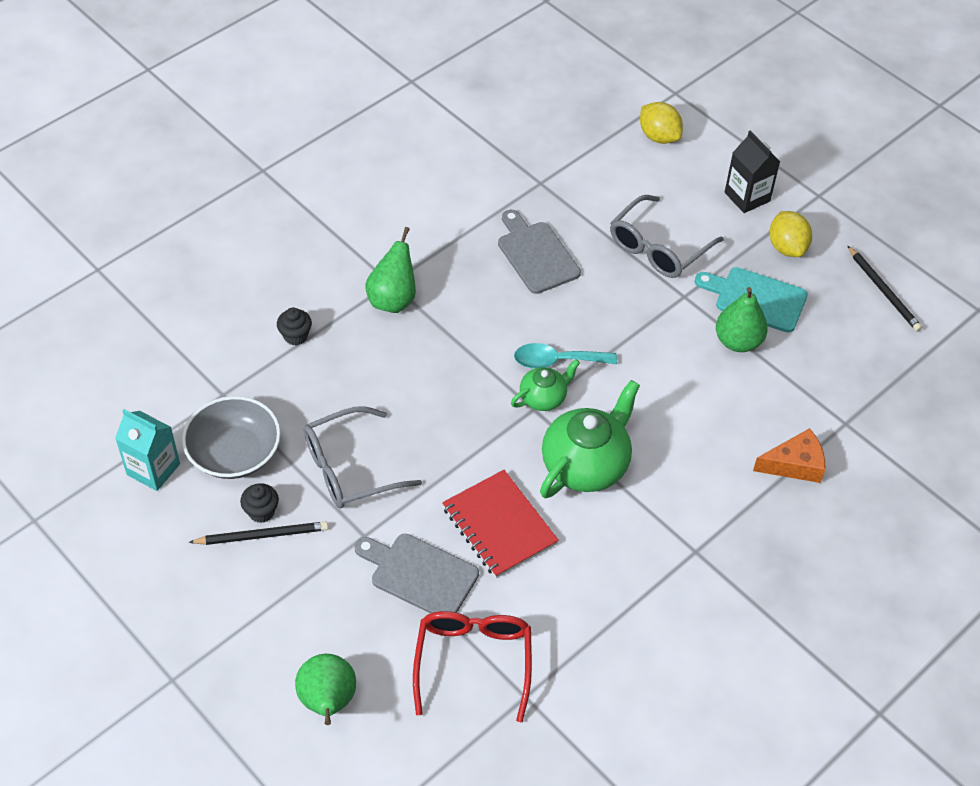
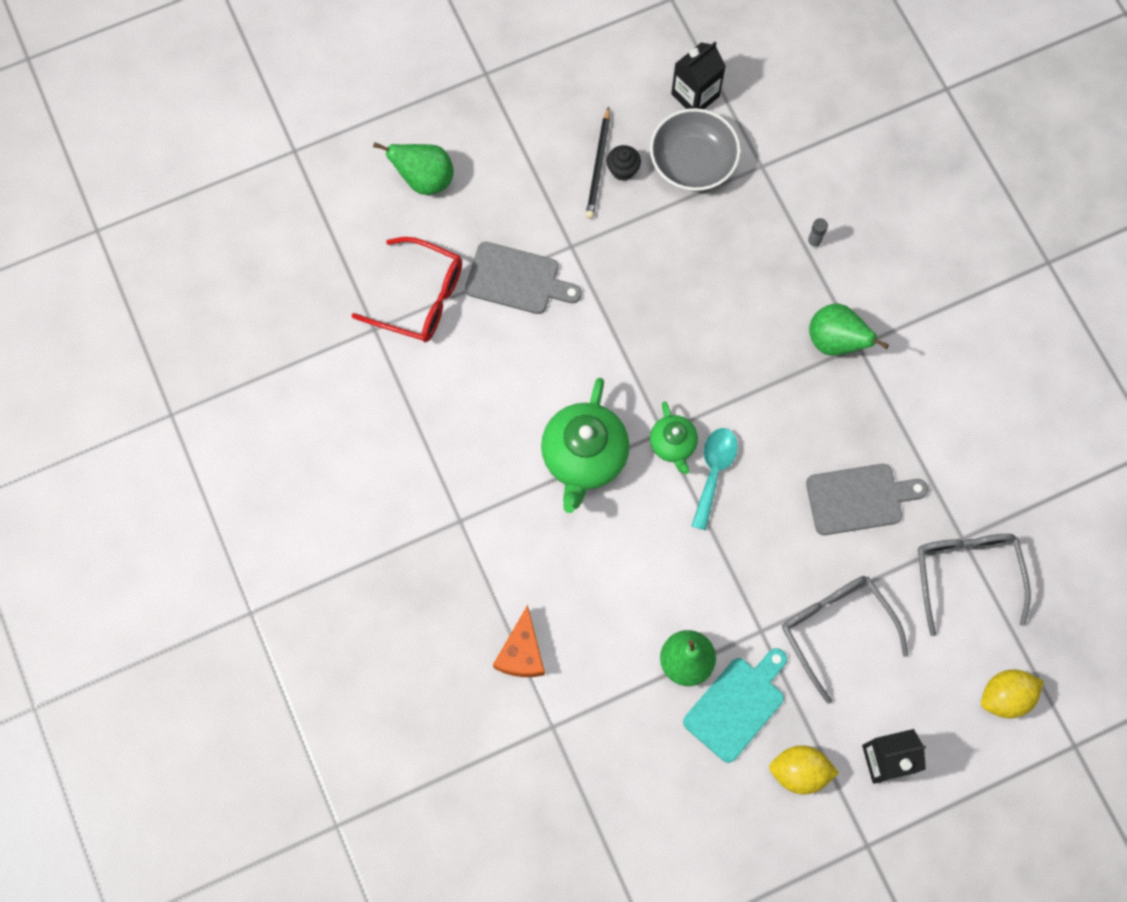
camera: 110 degrees right, 20 degrees up
(153, 469) = (695, 95): turquoise carton -> black carton
(295, 336) = (813, 242): black cupcake -> grey glue stick
(349, 468) = (645, 251): grey glasses -> grey glasses (966, 574)
(419, 574) = (517, 279): grey cutting board -> grey cutting board turned 60 degrees clockwise
(499, 525) = (544, 359): red notebook -> none
(586, 465) = (584, 456): green teapot -> green teapot turned 45 degrees clockwise
(883, 291) = (708, 852): black pencil -> none

